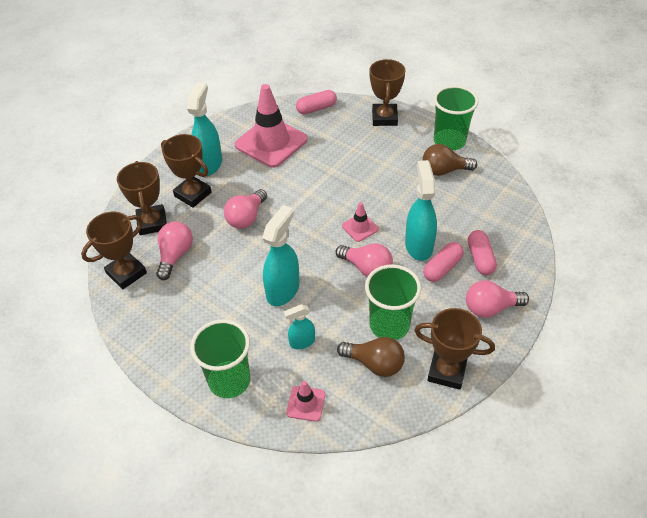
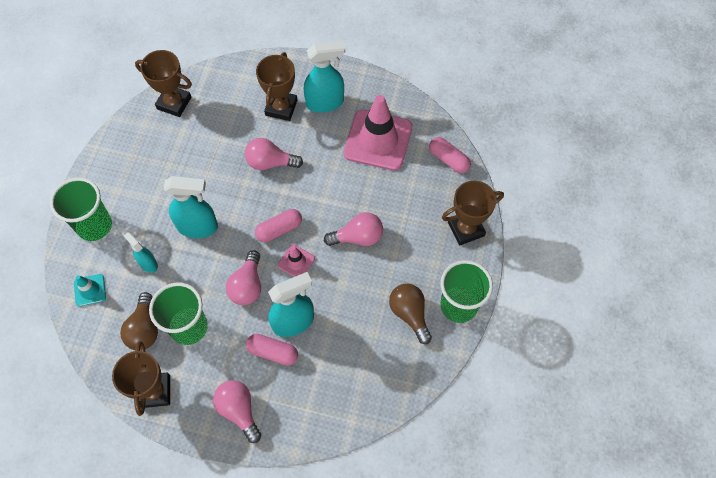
camera: 65 degrees right, 15 degrees up
(152, 223) = (235, 93): brown trophy -> none
(175, 255) = (205, 128): pink light bulb -> pink light bulb (358, 237)
(306, 403) = (90, 290): pink traffic cone -> turquoise traffic cone
(480, 258) = (298, 384): pink capsule -> pink capsule (279, 229)

